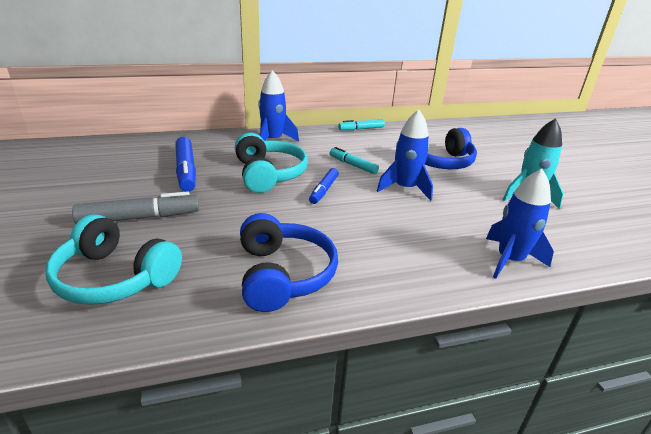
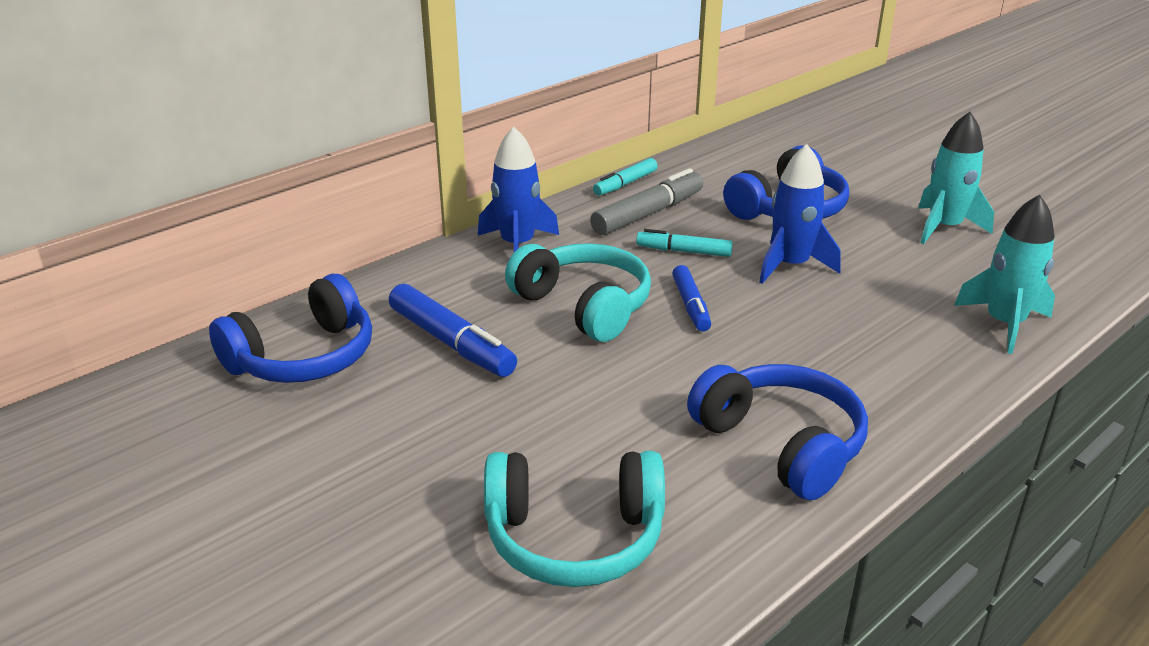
camera: 25 degrees left, 0 degrees up
(118, 157) = (304, 357): none -> blue headphones
(140, 218) = (487, 442): grey marker -> grey marker (648, 214)
(509, 260) = (1004, 324): blue rocket -> turquoise rocket

